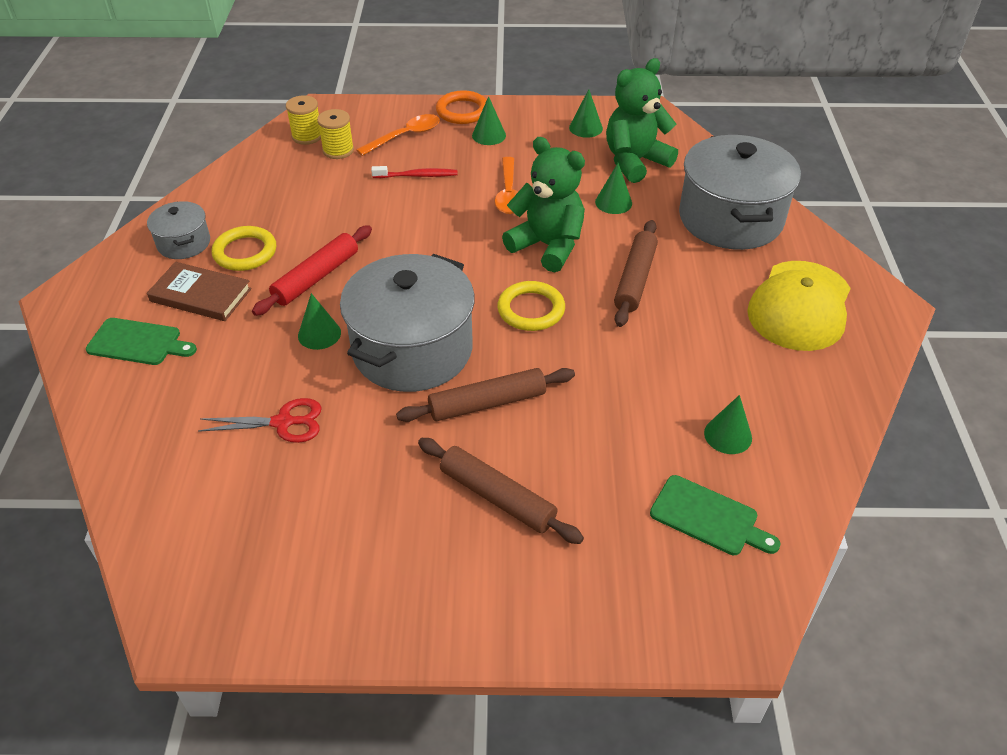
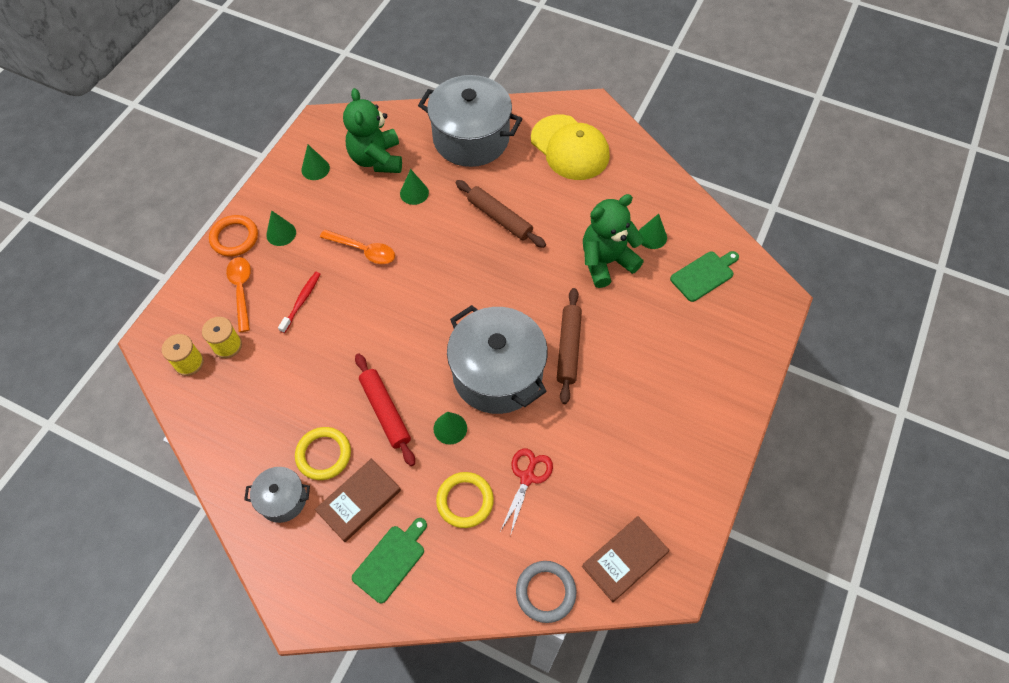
camera: 65 degrees left, 15 degrees up
(133, 490) = (545, 592): none -> grey ring
(201, 560) = (624, 559): none -> brown book
(497, 497) = (646, 373): brown rolling pin -> none
(531, 310) = (496, 289): yellow ring -> yellow ring (465, 501)
(547, 246) = (437, 251): green teddy bear -> green teddy bear (606, 261)

